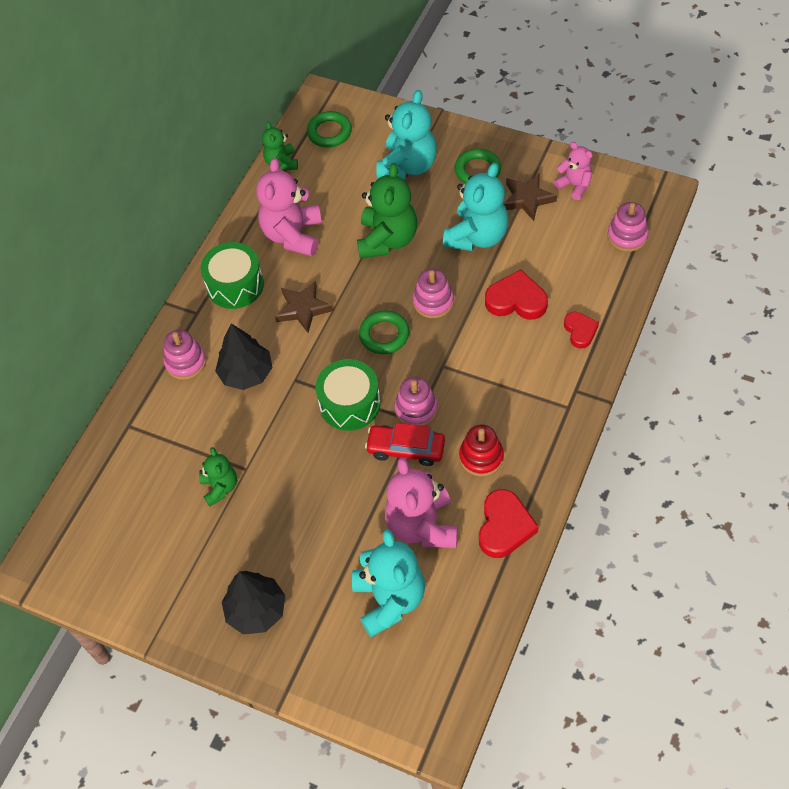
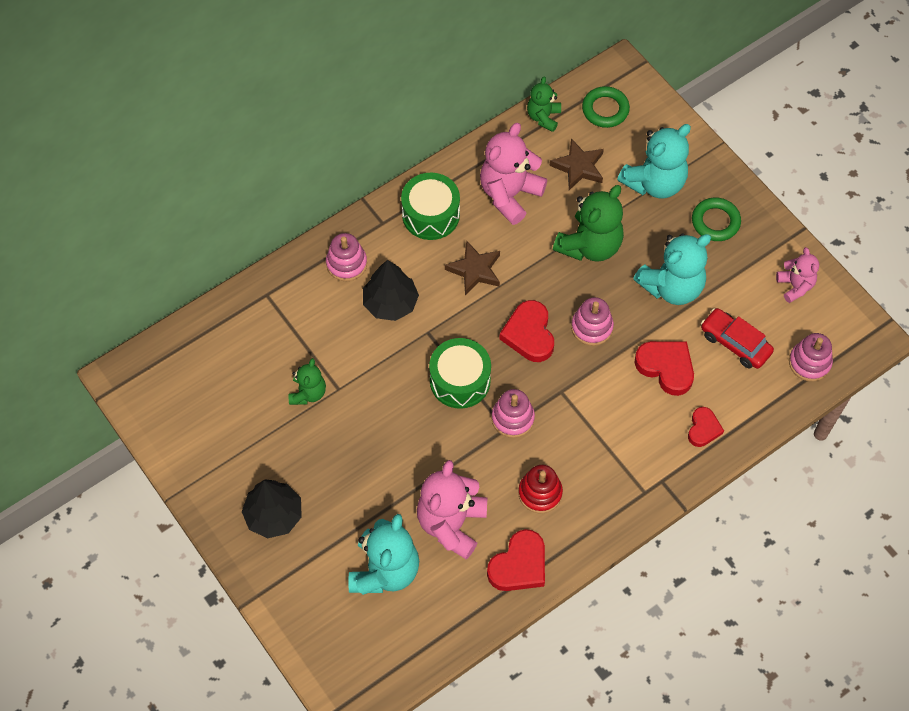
camera: 25 degrees right, 5 degrees up
(384, 335) = (529, 334): green ring -> red heart
(406, 449) = (481, 449): red car -> red car (735, 343)
(527, 199) = (742, 275): brown star -> brown star (578, 167)

